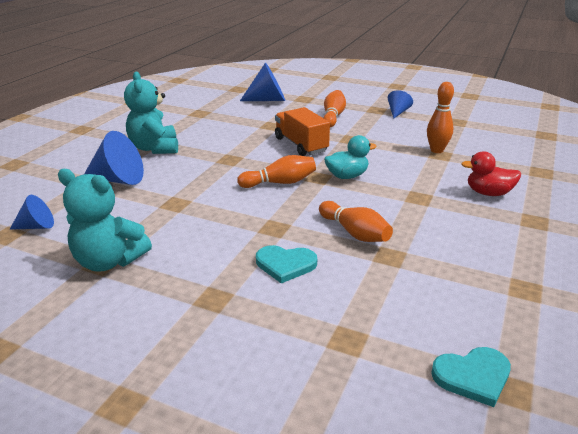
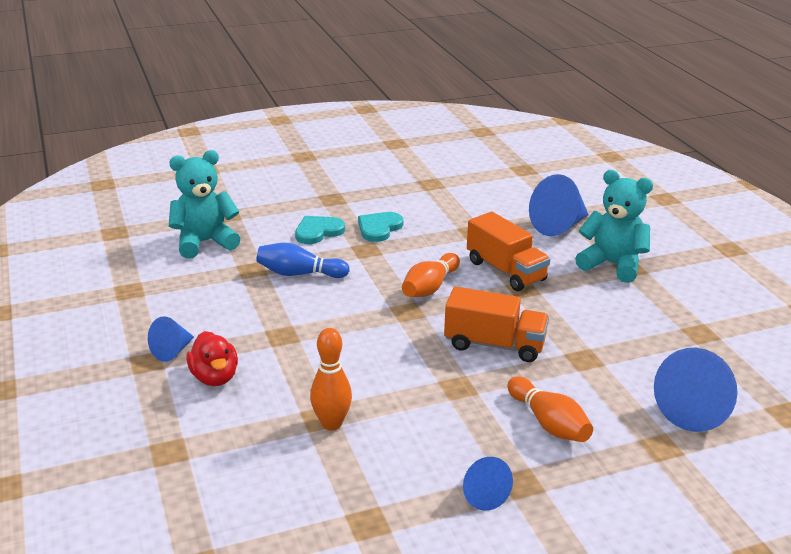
camera: 135 degrees right, 0 degrees up
(37, 226) = (520, 179): blue cone -> blue cone (172, 351)
(109, 261) = (429, 186): turquoise teddy bear -> turquoise teddy bear (204, 242)
(216, 171) = (505, 271): none -> orange truck
(347, 176) = (382, 326): turquoise duck -> none
(354, 233) = (299, 274): orange bowling pin -> blue bowling pin
(473, 376) = (140, 229): turquoise heart -> turquoise heart (379, 228)
(488, 193) = (214, 377): red duck -> red duck turned 105 degrees clockwise

